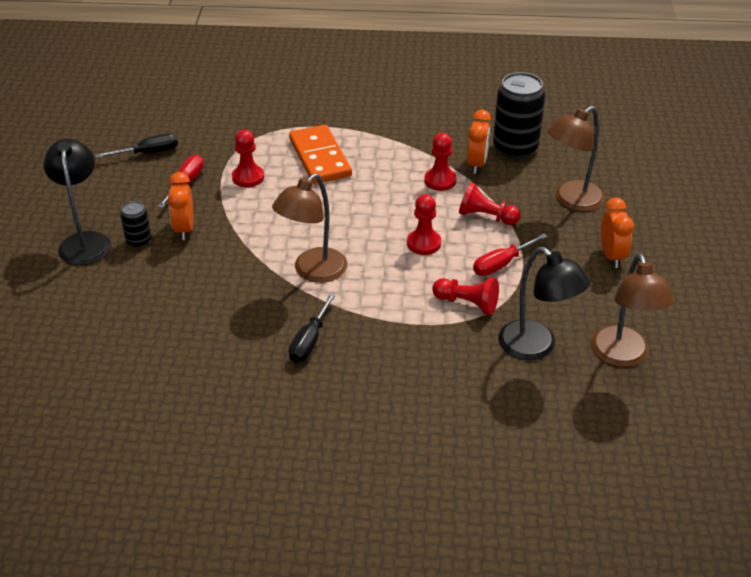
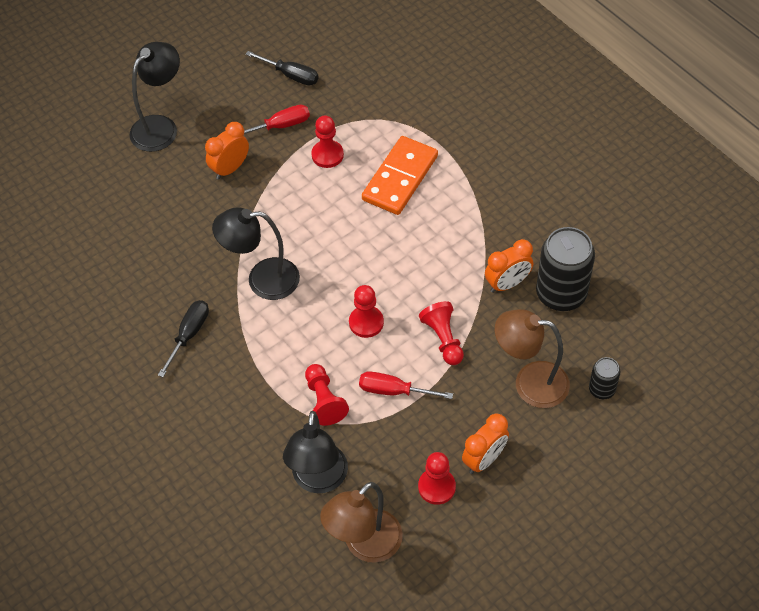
camera: 50 degrees right, 15 degrees up
(139, 241) = (191, 154): black can -> black can (601, 389)
(310, 341) = (189, 335): black screwdriver -> black screwdriver turned 135 degrees clockwise
(313, 272) = (262, 280): brown lamp -> black lamp
(440, 181) = (457, 275): red pawn -> red pawn (436, 487)

